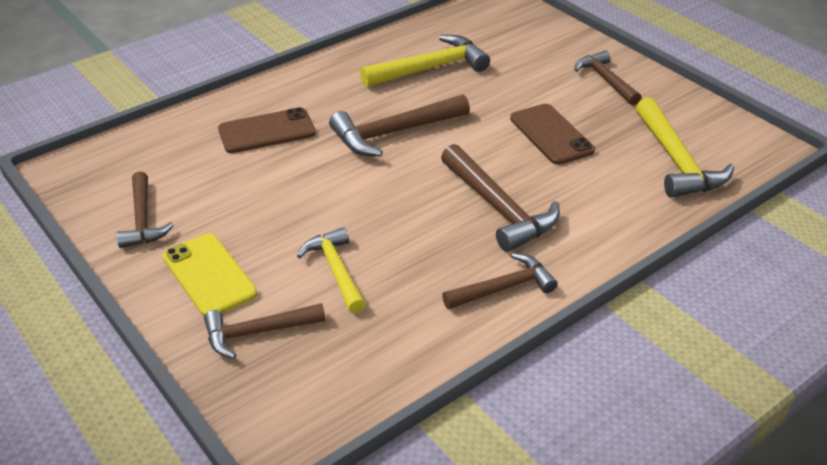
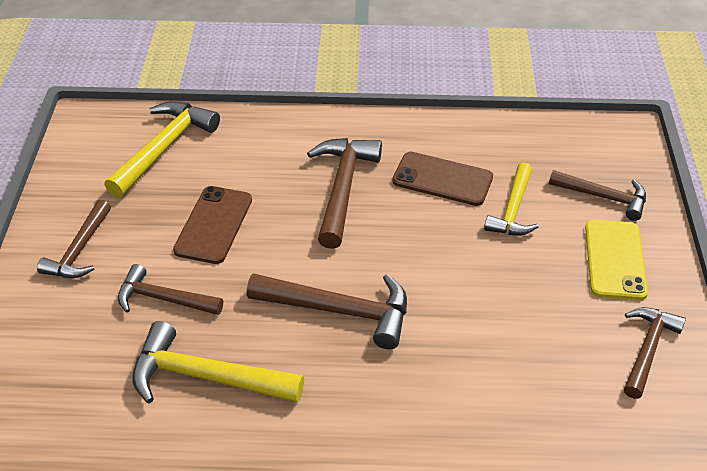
camera: 140 degrees left, 5 degrees up
(267, 131) = (459, 392): brown phone -> brown phone (442, 179)
(504, 288) = (409, 137): brown hammer -> brown hammer (163, 299)

